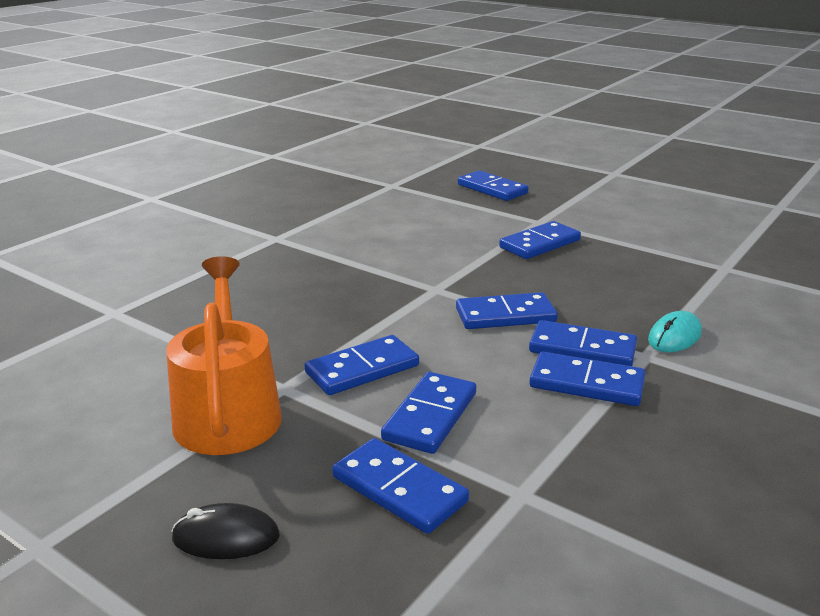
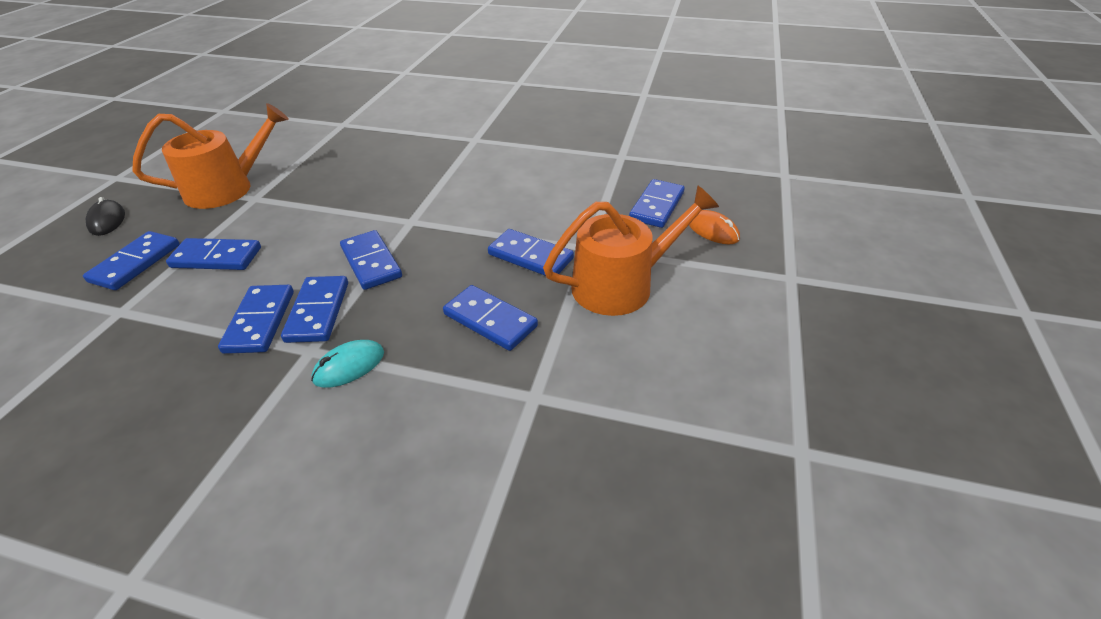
camera: 70 degrees right, 15 degrees up
(362, 369) = (278, 219): blue domino -> blue domino (490, 320)
(542, 180) = (713, 230): none -> orange mouse
(599, 220) = (621, 285): none -> orange watering can
(674, 337) = (349, 366): turquoise mouse -> turquoise mouse turned 60 degrees counterclockwise

